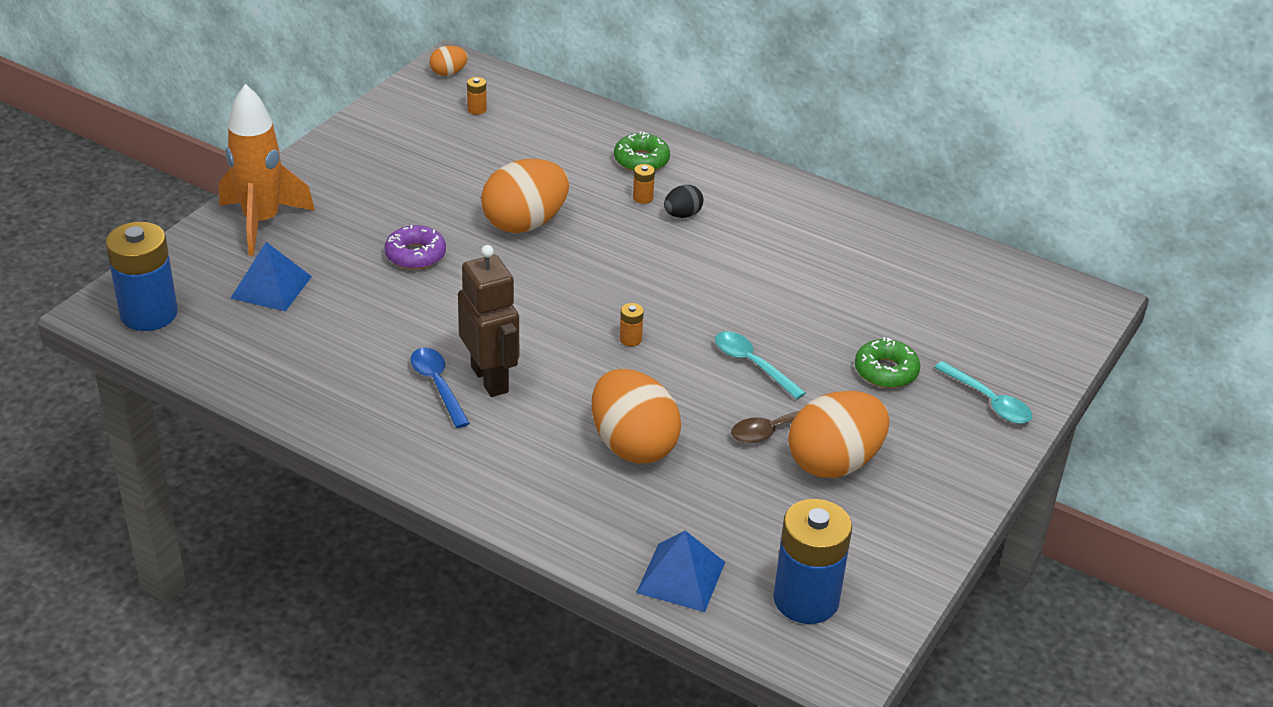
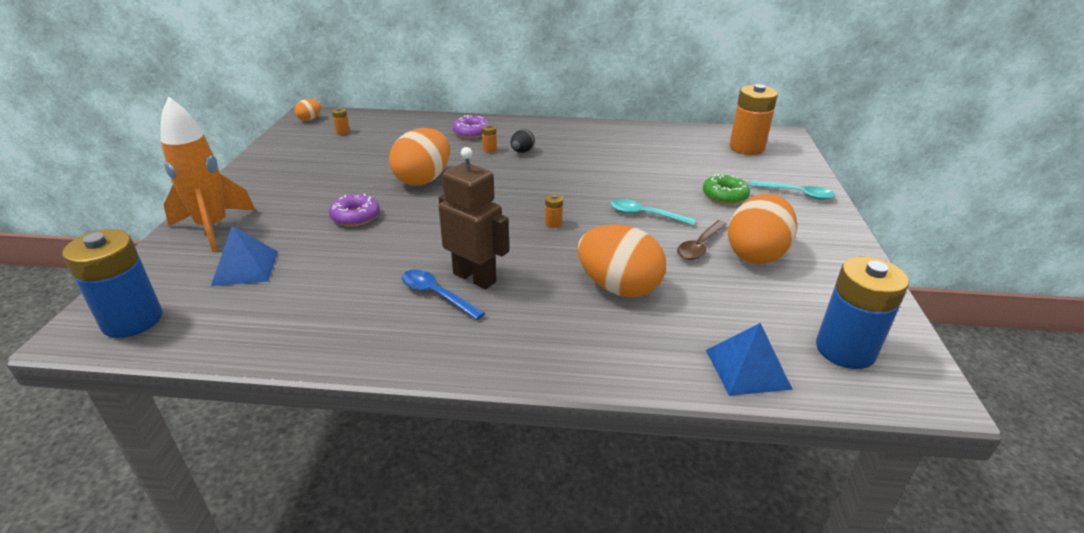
camera: 25 degrees left, 5 degrees down
(641, 160) = (472, 132): green donut -> purple donut
(1007, 305) = (746, 148): none -> orange battery

